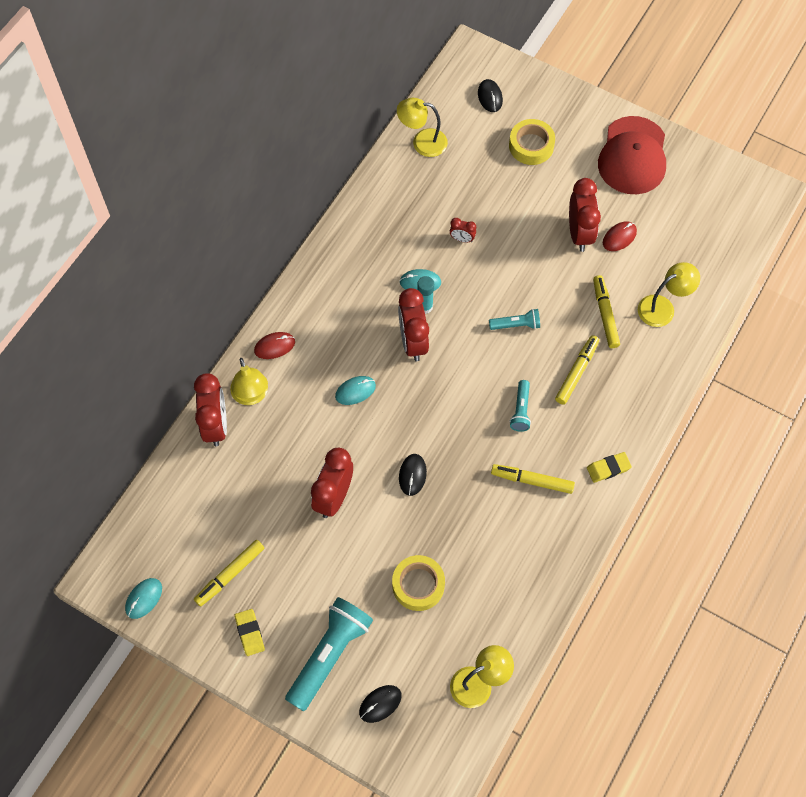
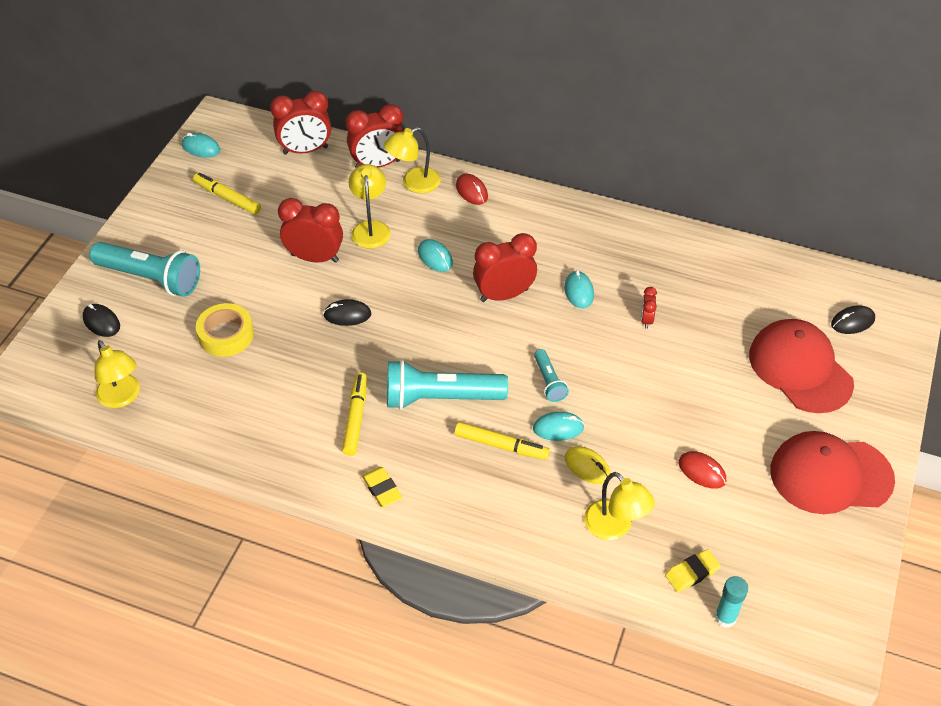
camera: 80 degrees right, 15 degrees down
(250, 633) = (171, 220): yellow eraser -> yellow eraser (692, 573)
(422, 142) = (761, 269): yellow lamp -> yellow lamp (370, 228)
(425, 306) = (549, 299): turquoise glue stick -> turquoise glue stick (725, 618)
(521, 410) = (441, 398): turquoise flashlight -> turquoise flashlight, size x2.00
(531, 146) = (800, 369): yellow tape -> red cap
(565, 327) = (558, 428): none -> turquoise mouse
(579, 233) = (693, 429): red clock -> red clock (305, 150)
(605, 314) = (587, 467): yellow marker -> yellow mouse

